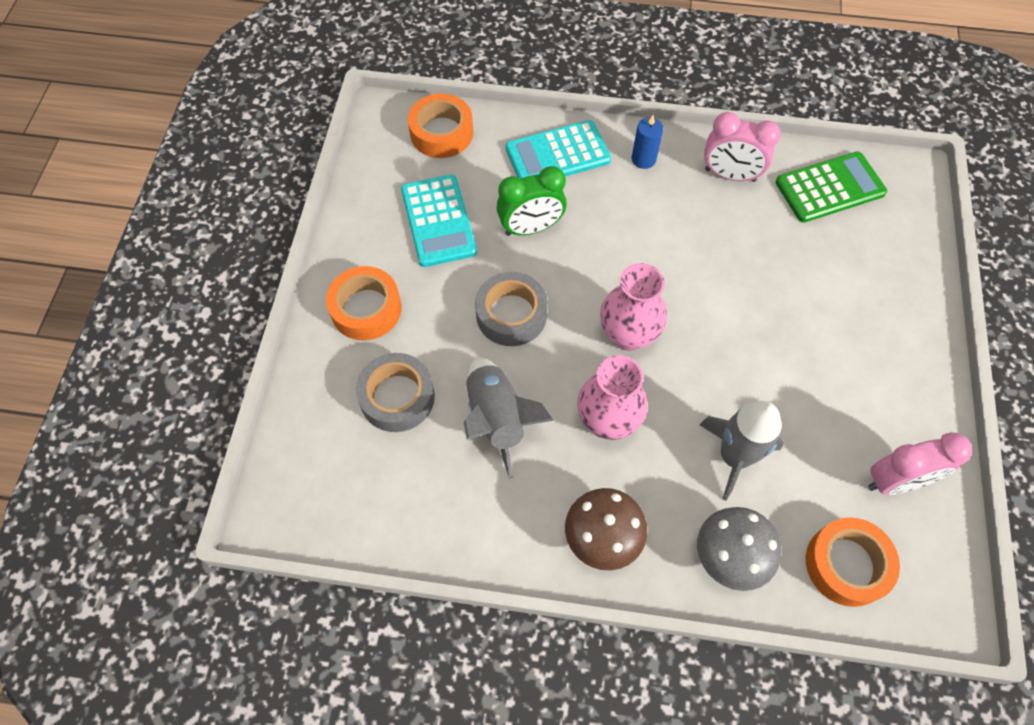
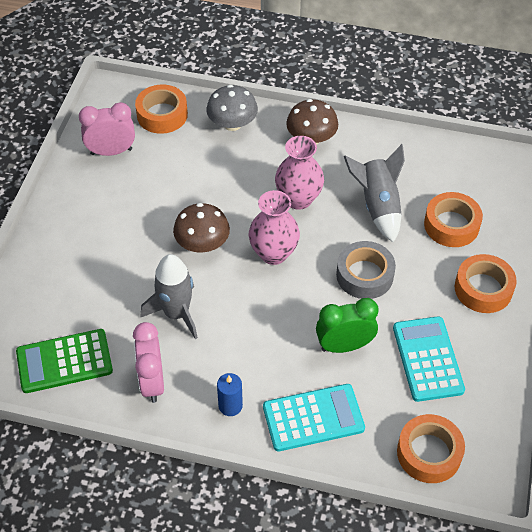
camera: 175 degrees left, 10 degrees down
(397, 397) = (451, 225): grey tape -> orange tape
(721, 341) = (202, 243): none -> brown mushroom
(730, 175) = (152, 382): pink clock -> pink clock turned 120 degrees counterclockwise
(734, 456) = (214, 172): grey rocket -> grey rocket (176, 313)

